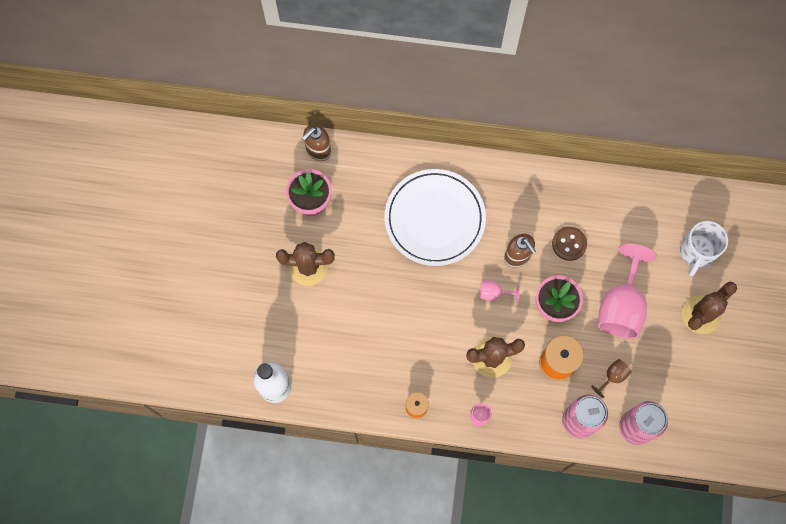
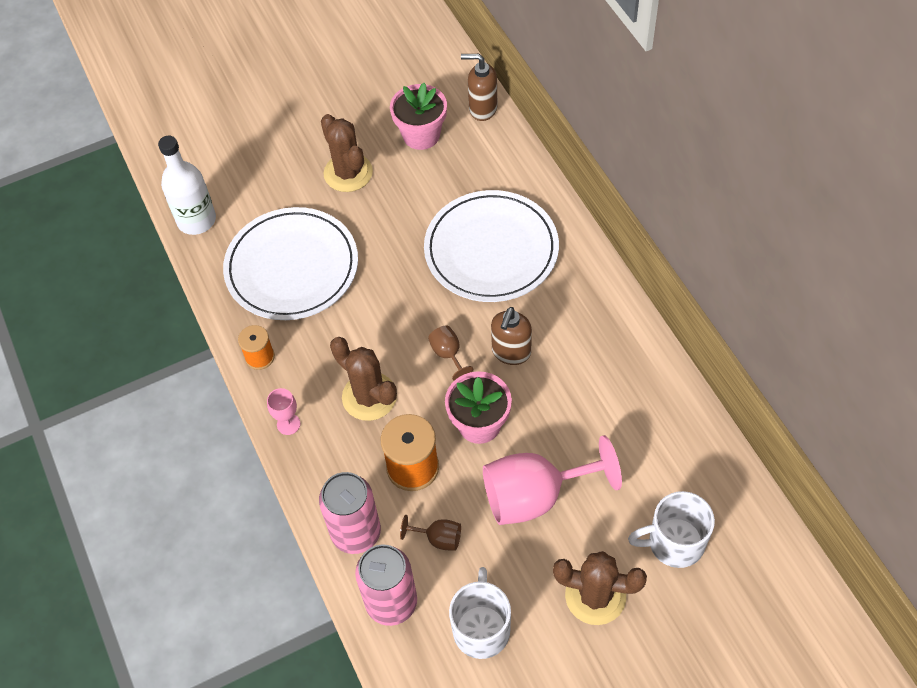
camera: 60 degrees right, 15 degrees down
(360, 347) = (292, 267): none -> white plate
(493, 293) = (448, 354): pink goblet -> brown goblet
(569, 244) = (569, 395): brown button -> none
(682, 388) = (481, 628): none -> white mug

